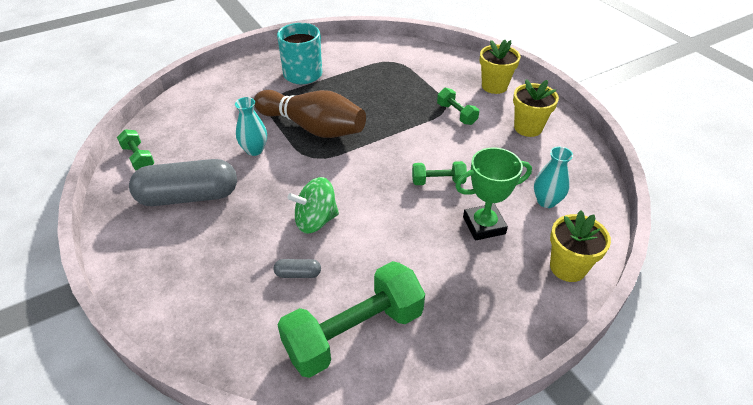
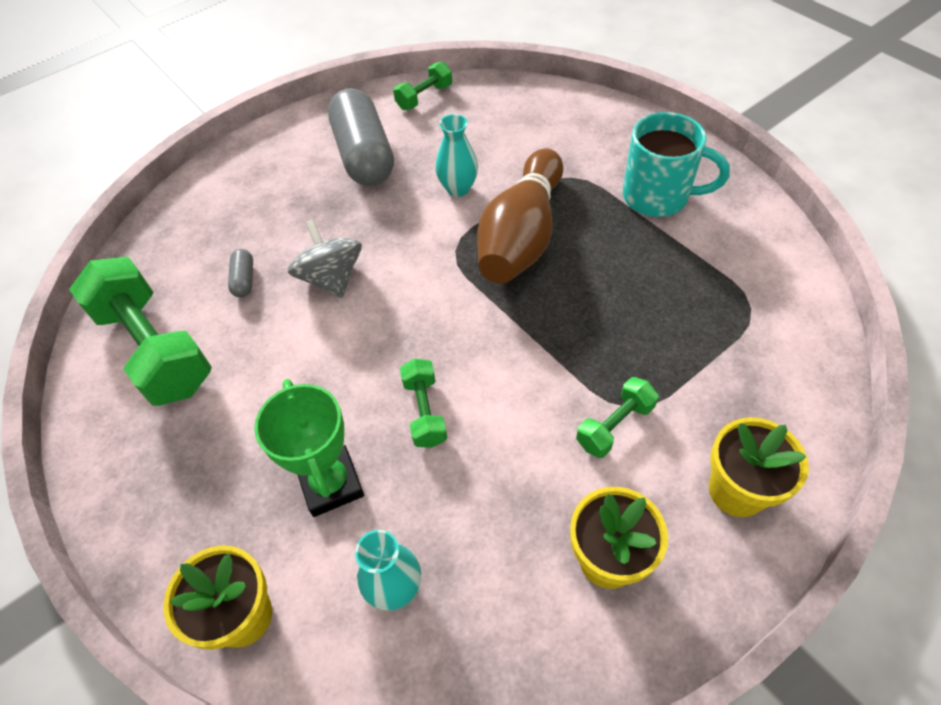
camera: 85 degrees right, 10 degrees up
(315, 220) = (331, 278): green spinning top -> grey spinning top

